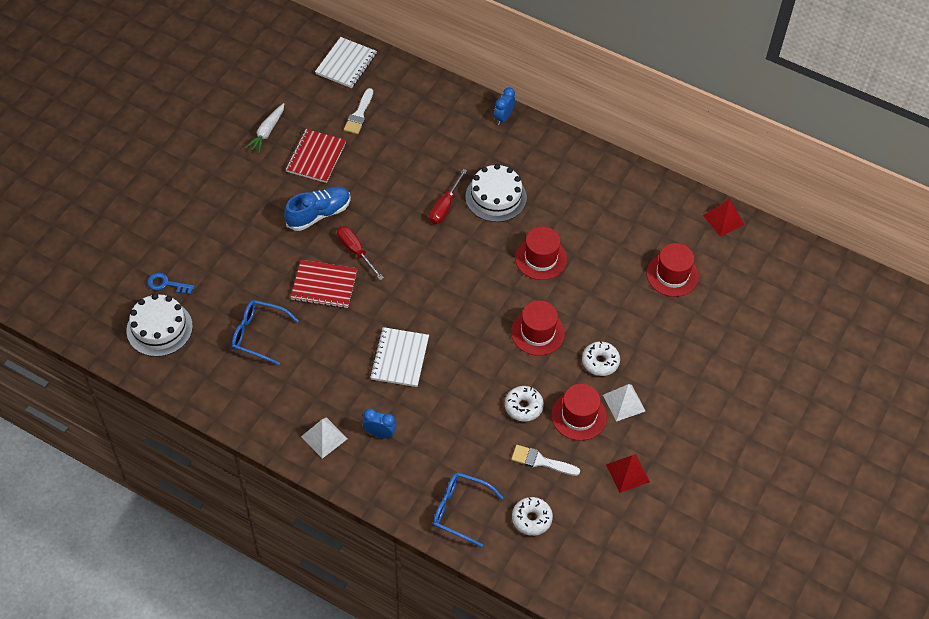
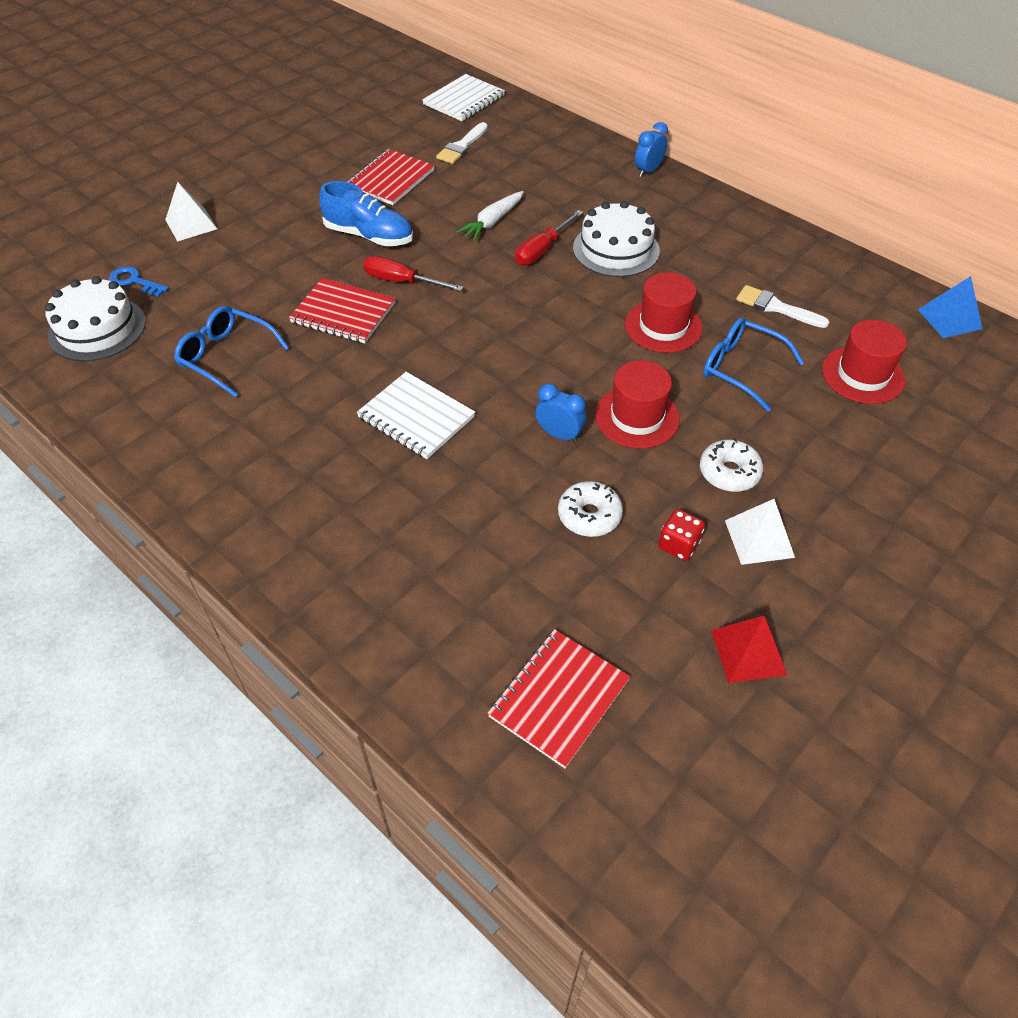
camera: 15 degrees right, 5 degrees down
(267, 132) = (340, 149): white carrot -> white carrot (492, 222)
(318, 214) = (369, 236): blue shoe -> blue shoe turned 45 degrees clockwise
(324, 437) = (259, 505): white pyramid -> white pyramid (191, 224)
(355, 251) = (402, 282): red screwdriver -> red screwdriver turned 45 degrees counterclockwise
(380, 433) = (347, 514): blue clock -> blue clock (559, 435)
(399, 358) = (416, 417): white notebook -> white notebook turned 75 degrees counterclockwise
(460, 510) = (437, 658): blue glasses -> blue glasses (741, 369)
(531, 519) = (559, 698): white donut -> red notebook
(541, 461) = (598, 604): white brush -> white brush (776, 307)
(579, 416) = (678, 545): red hat -> red dice
(723, 220) = (949, 319): red pyramid -> blue pyramid

